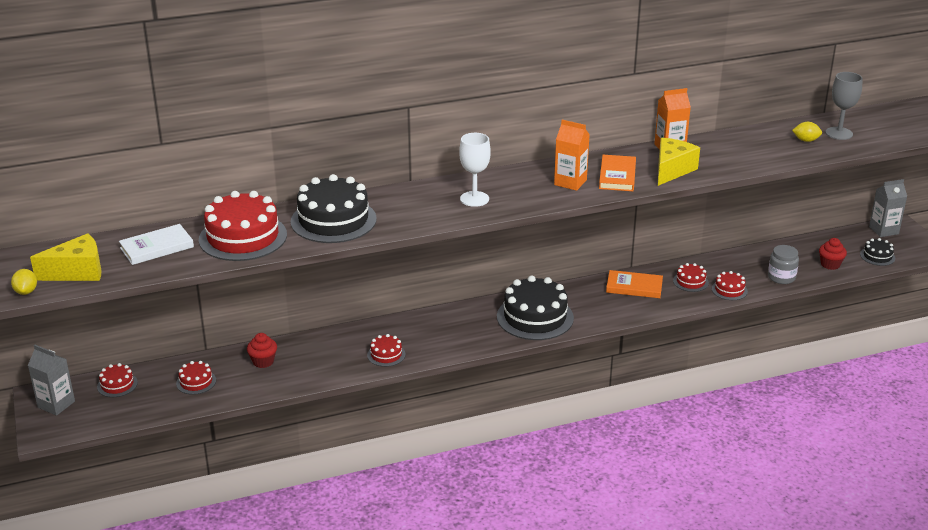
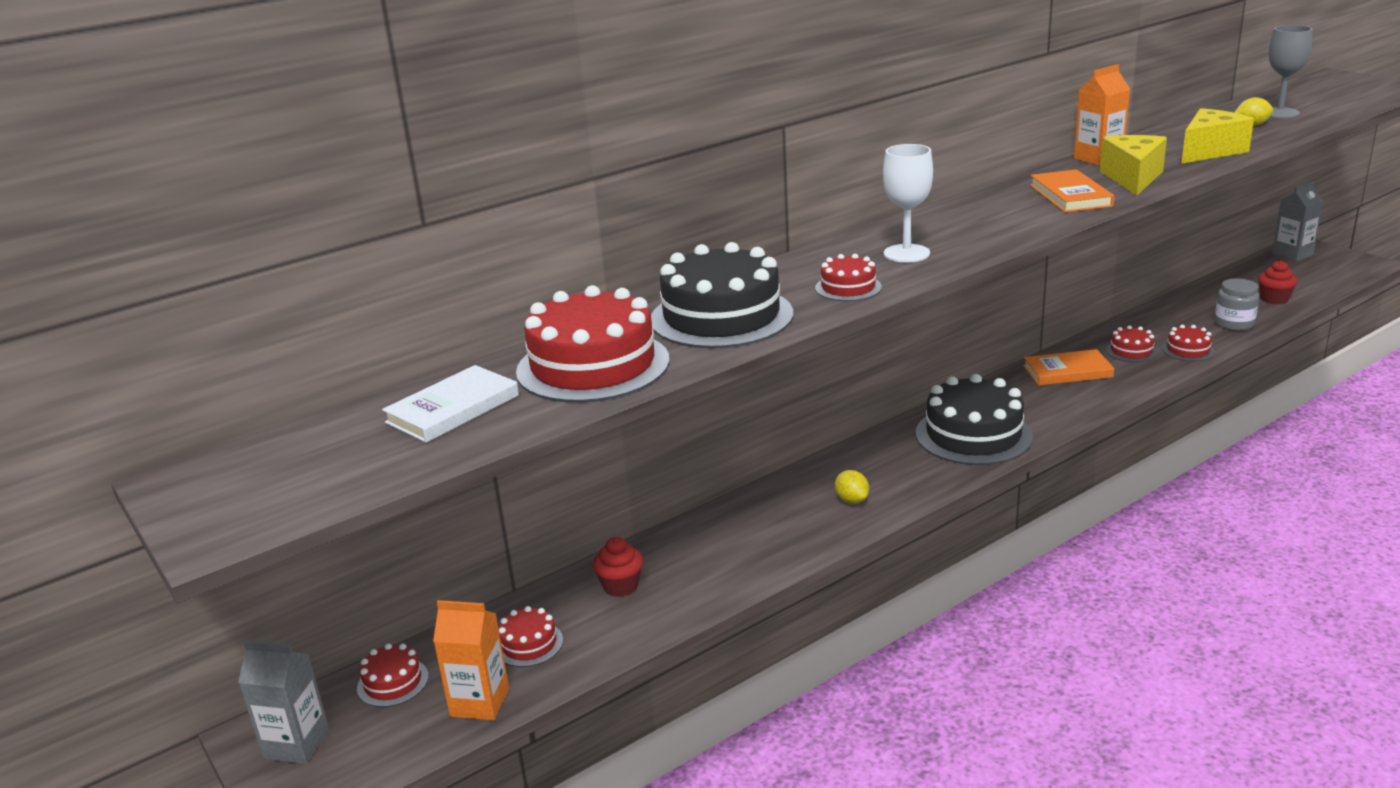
camera: 15 degrees left, 5 degrees down
(26, 291) = (244, 527): yellow lemon -> yellow lemon (851, 500)
(78, 272) = (328, 474): yellow cheese -> yellow cheese (1209, 151)
(386, 355) = (804, 531): red cake -> red cake (848, 287)
(570, 182) = (1017, 213): orange carton -> orange carton (480, 702)
(877, 256) = (1316, 280): black cake -> none

